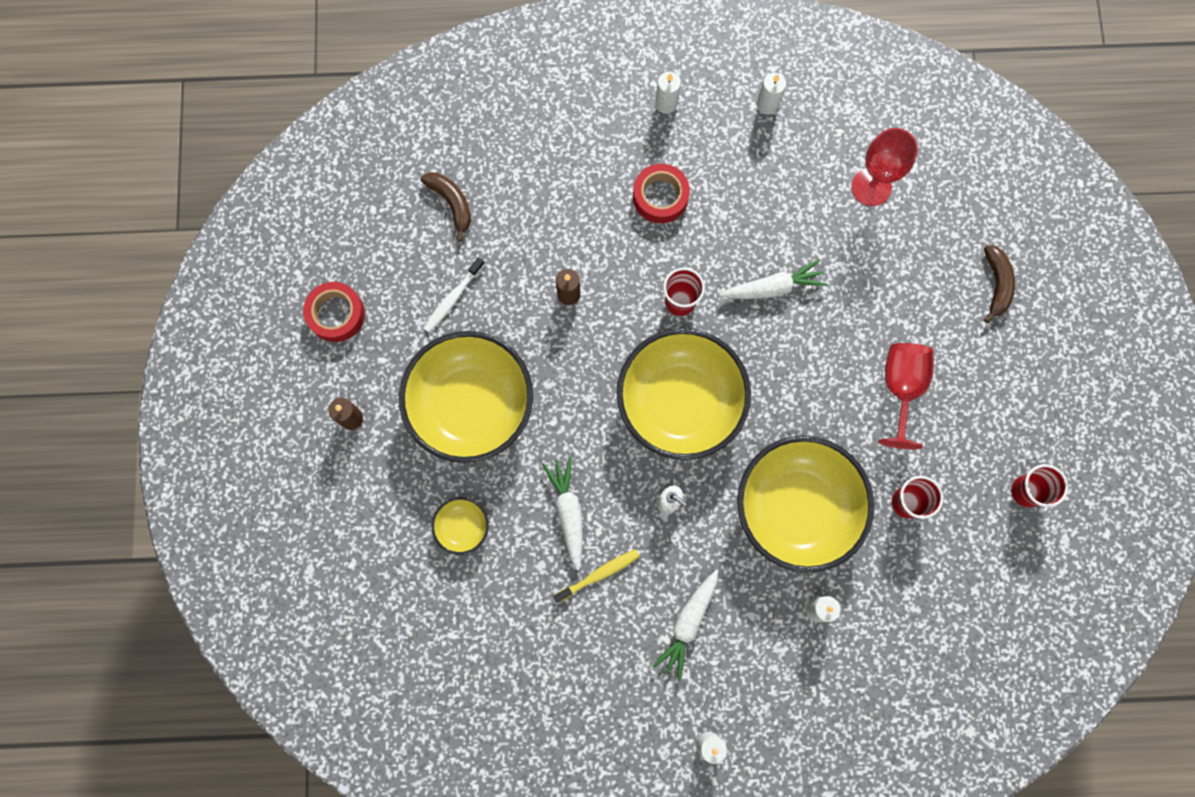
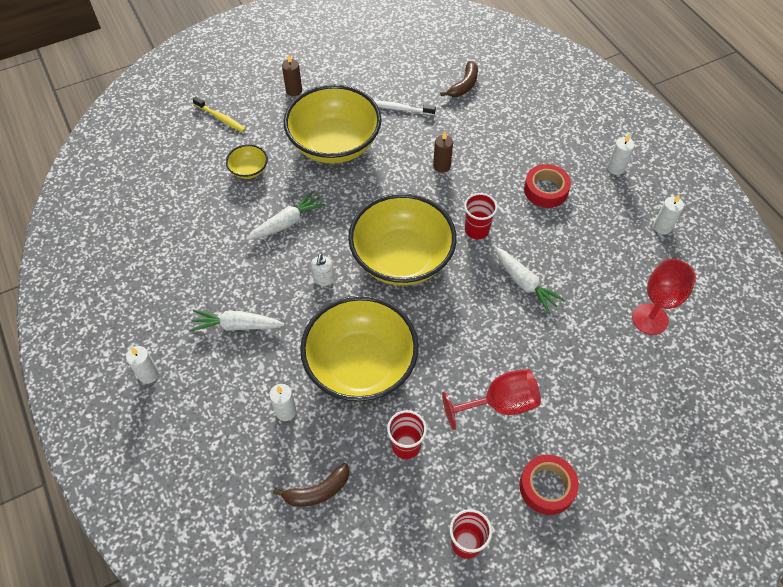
camera: 65 degrees right, 20 degrees down
(336, 314) = (356, 60): red tape -> red tape (547, 487)
(598, 575) = (250, 257): yellow toothbrush -> yellow toothbrush (220, 118)
(996, 284) = (634, 445): brown banana -> brown banana (317, 491)

